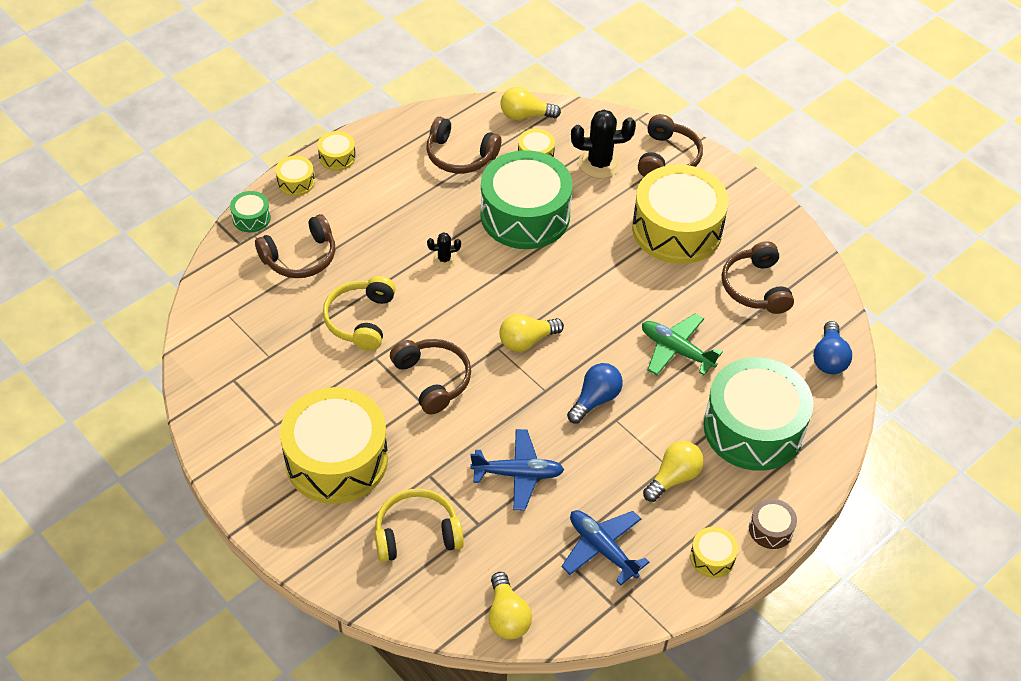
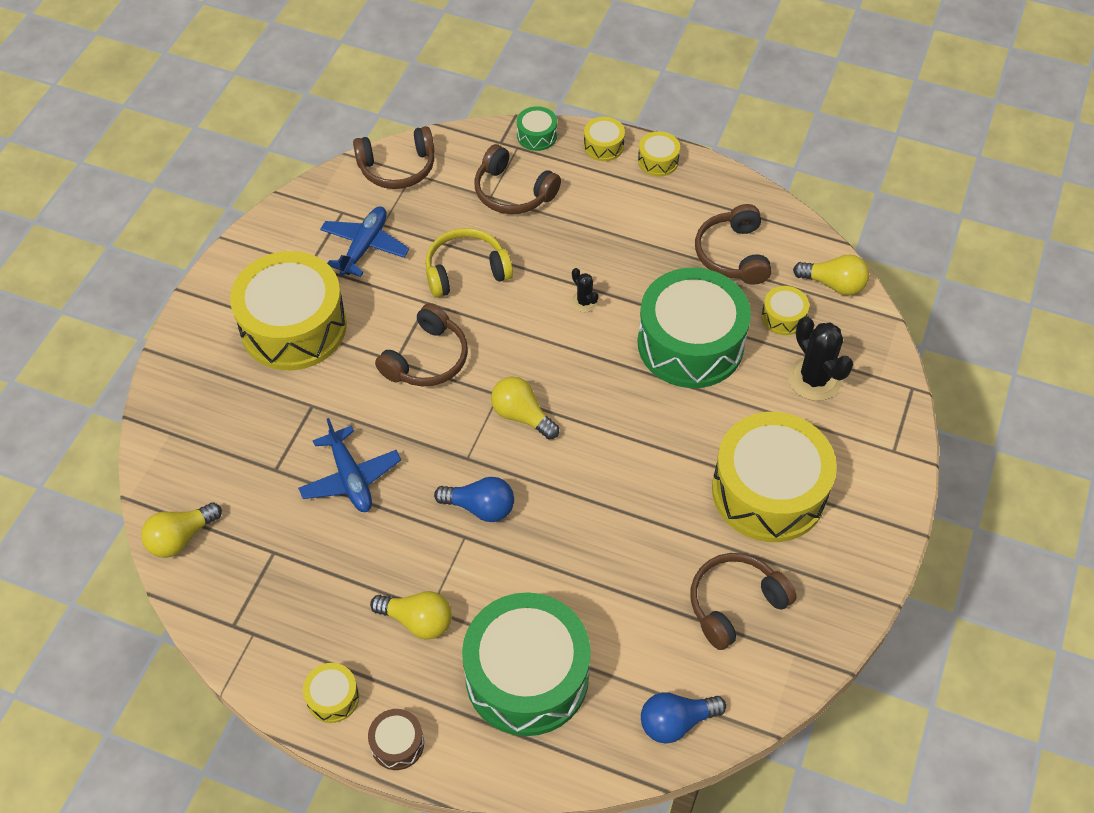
camera: 65 degrees right, 5 degrees up
(417, 533) = (241, 425): yellow headphones -> none
(525, 115) = (833, 284): yellow light bulb -> yellow light bulb turned 135 degrees clockwise
(602, 549) = (296, 588): blue plane -> blue plane (364, 246)
(667, 158) = (872, 440): brown headphones -> brown headphones (397, 168)
(676, 350) = (592, 558): green plane -> none

